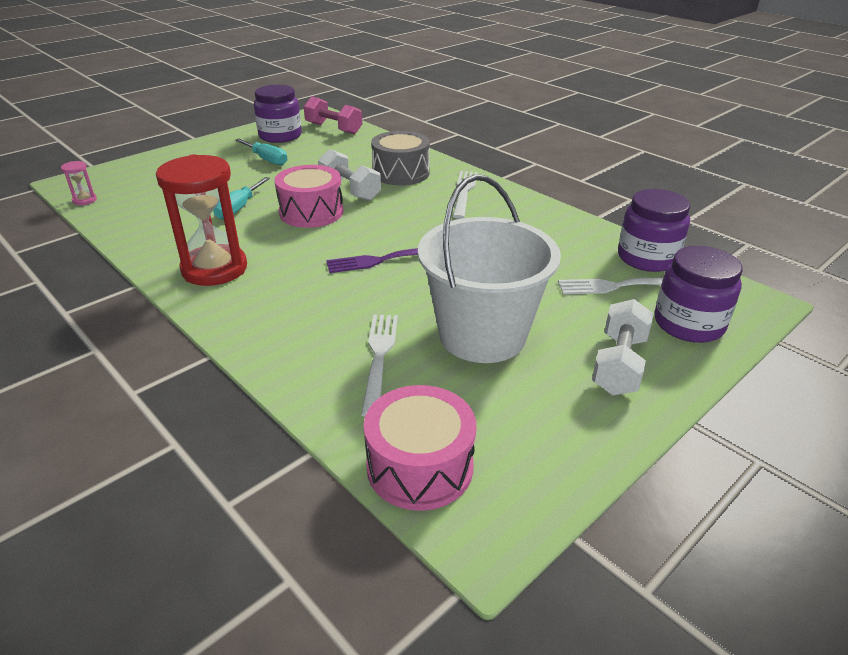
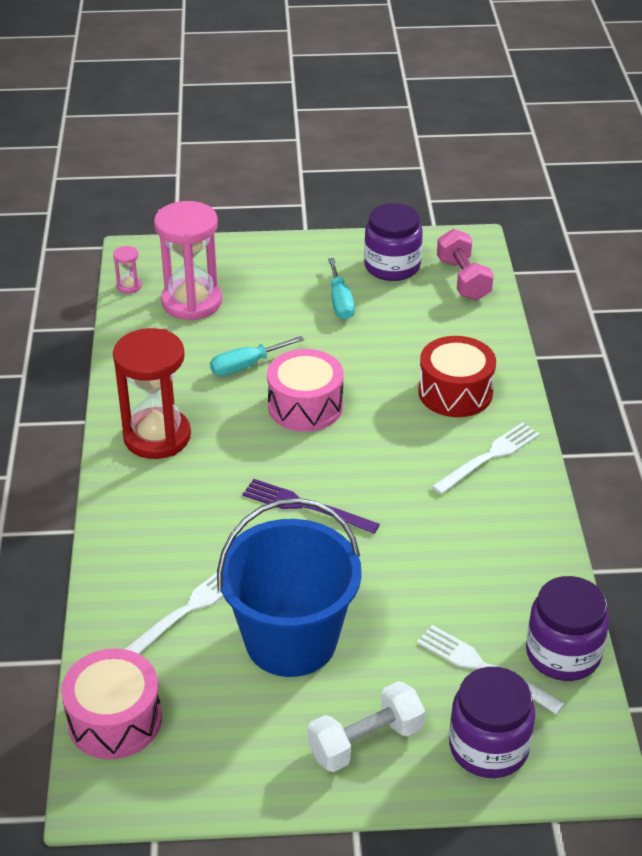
camera: 40 degrees right, 5 degrees up
(151, 192) = (192, 302): none -> pink hourglass
(350, 190) = (374, 392): white dumbbell -> none
(401, 173) = (455, 392): grey drum -> red drum
(482, 335) = (291, 640): white bucket -> blue bucket

